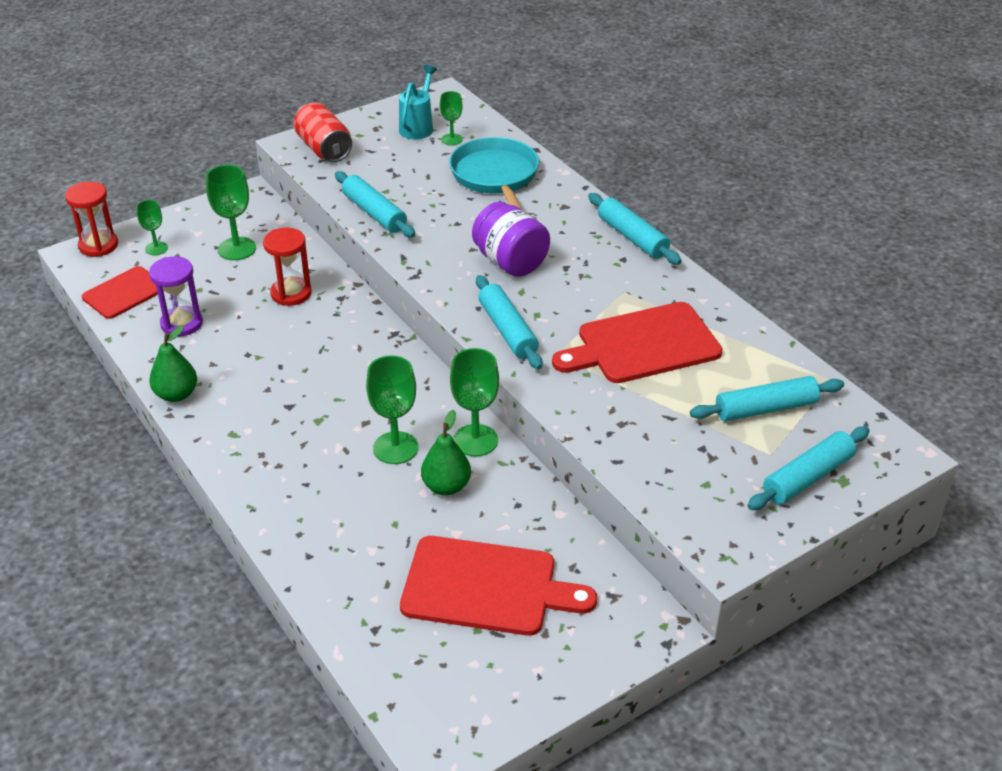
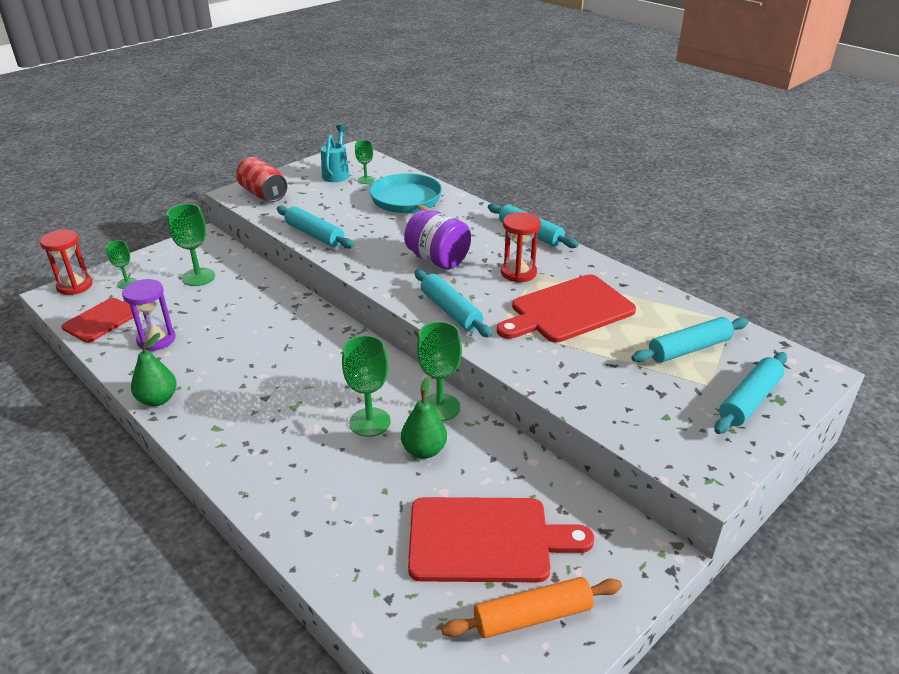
camera: 10 degrees left, 5 degrees down
(291, 293) = (251, 306): red hourglass -> red hourglass (518, 273)
(511, 666) = (532, 616): none -> orange rolling pin

